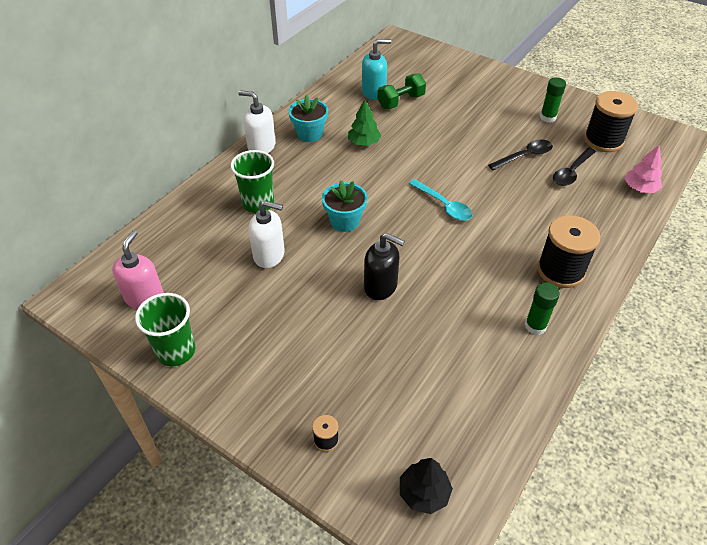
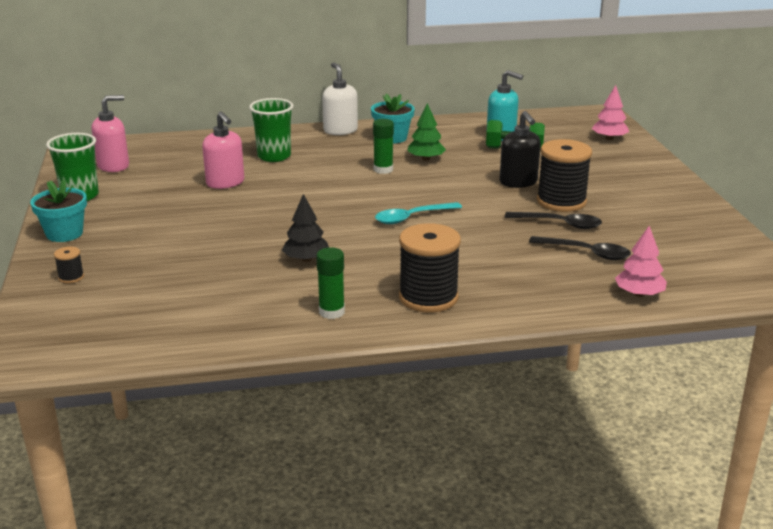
camera: 45 degrees right, 20 degrees down
(269, 255) = (225, 183): white soap dispenser -> pink soap dispenser
(344, 221) = (314, 191): turquoise flower pot -> turquoise flower pot (64, 233)
(381, 286) = (264, 233): black soap dispenser -> black soap dispenser (518, 182)
(424, 493) = (69, 334): black tree -> black tree (306, 259)
(436, 60) = (609, 138): none -> pink tree
(443, 205) = (412, 217): turquoise spoon -> turquoise spoon turned 60 degrees clockwise
(547, 117) = (646, 212): green glue stick -> green glue stick (383, 170)
(571, 172) = (586, 253): black spoon -> black spoon turned 150 degrees counterclockwise
(603, 140) = (675, 250): black spool -> black spool (561, 201)

